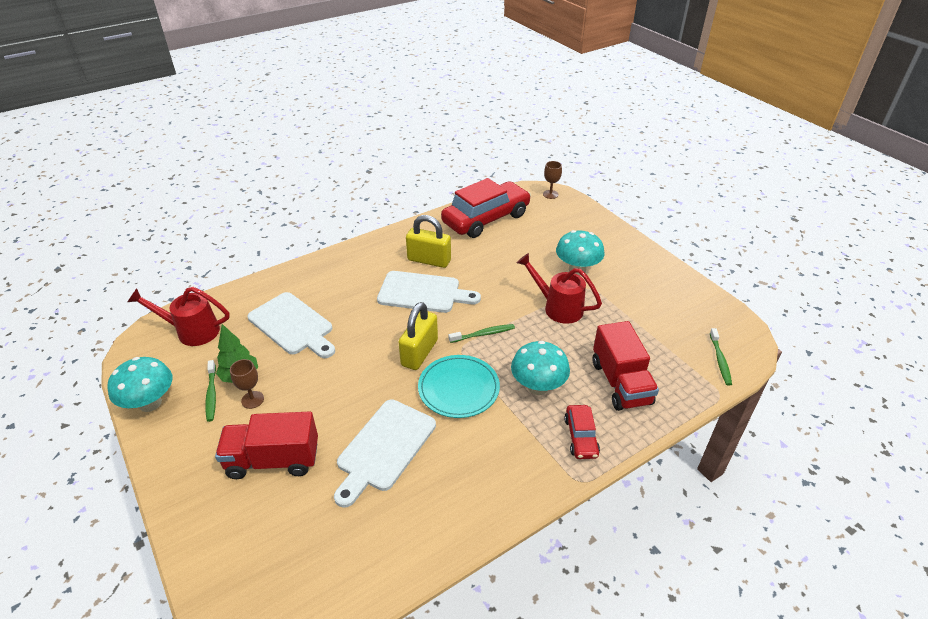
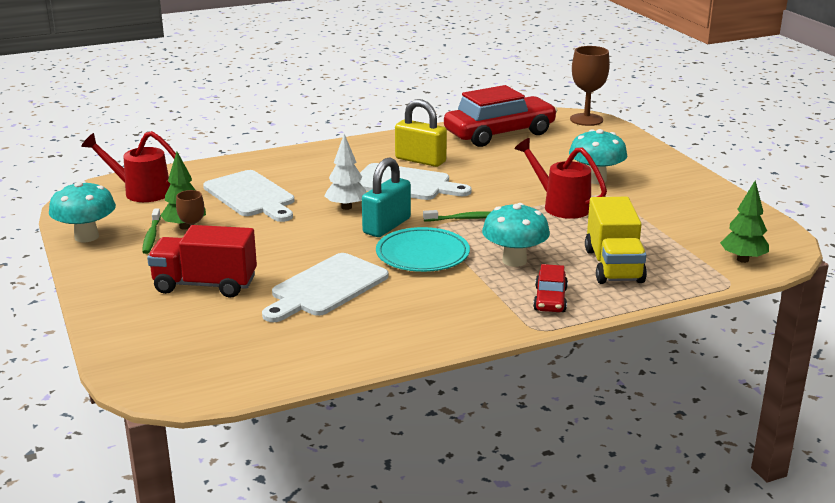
camera: 10 degrees right, 15 degrees down
(379, 331) = (346, 207): none -> white tree
(419, 353) = (387, 226): yellow padlock -> turquoise padlock
(550, 194) = (586, 119): brown goblet -> brown goblet, size x1.72
(620, 383) = (613, 266): red truck -> yellow truck
(720, 360) = (743, 259): green toothbrush -> green tree

